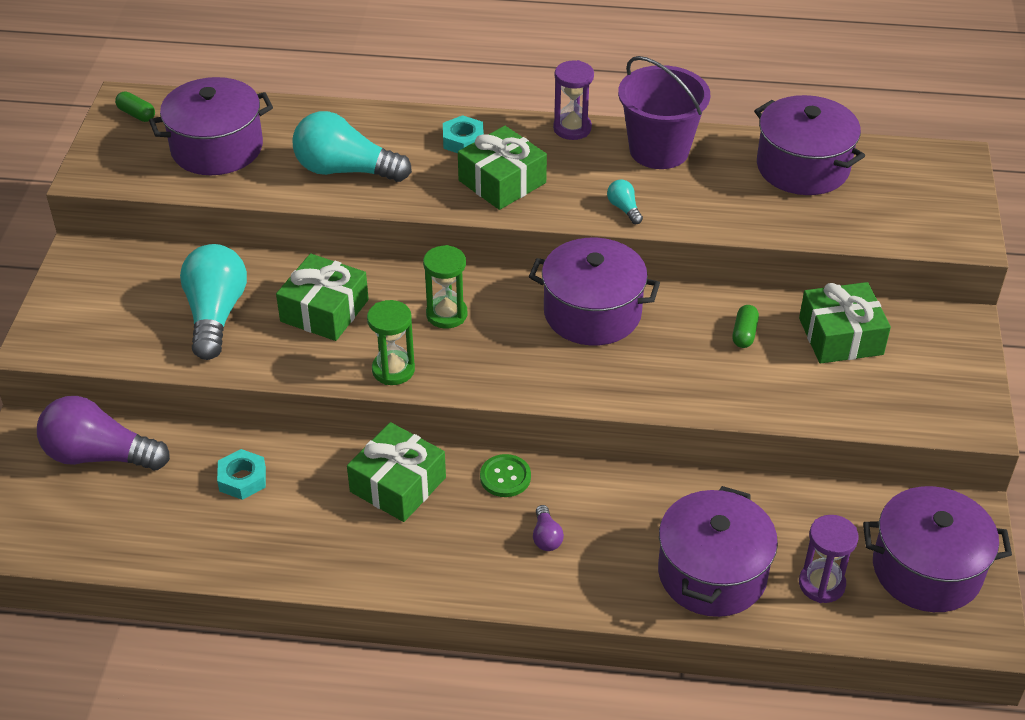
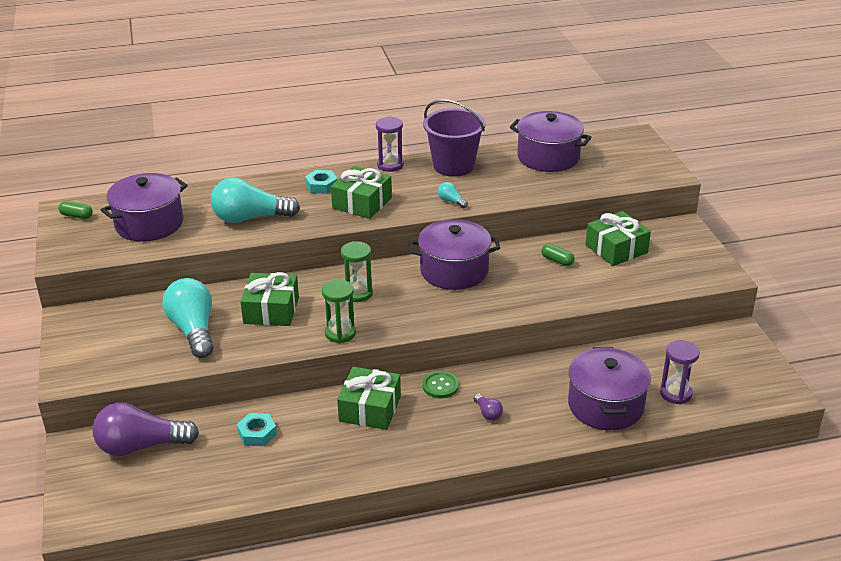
camera: 20 degrees left, 10 degrees down
(744, 333) = (557, 261): green capsule -> green capsule turned 45 degrees counterclockwise
(926, 569) = (732, 369): purple pot -> none

